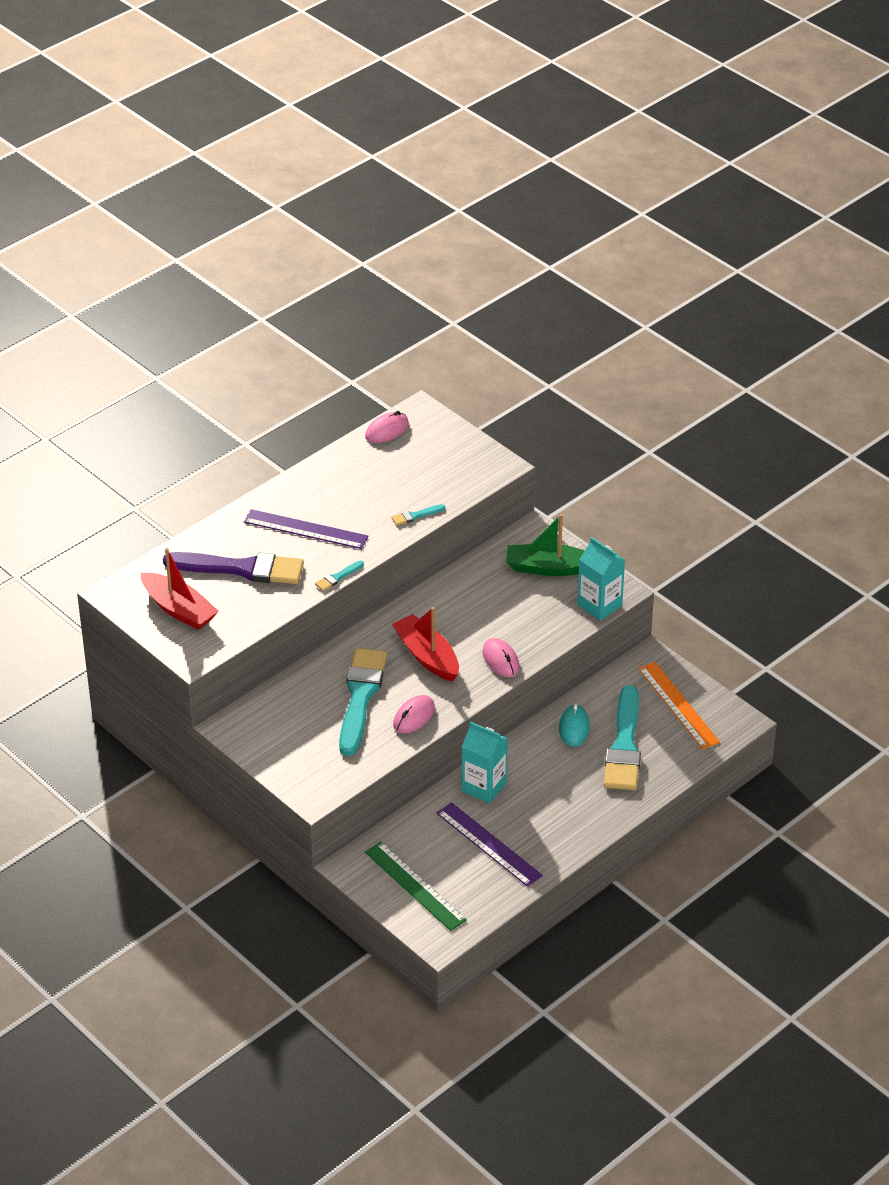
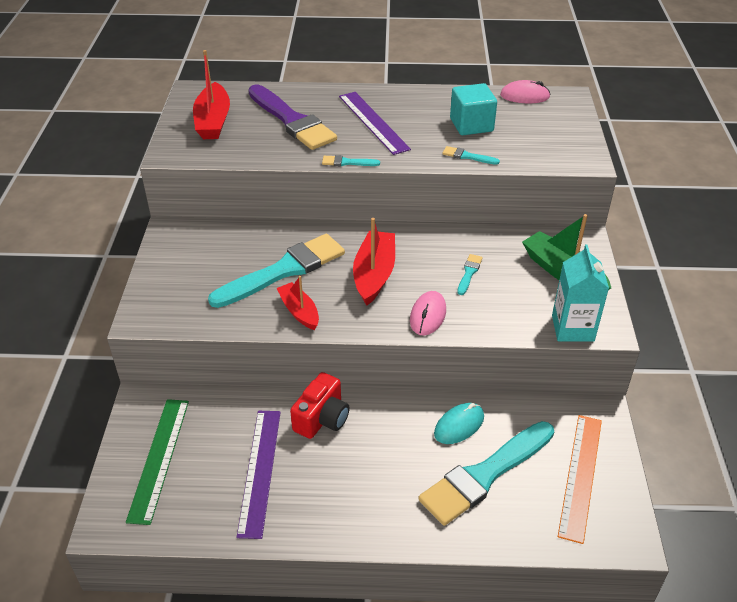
camera: 45 degrees right, 0 degrees up
(382, 484) = (471, 125): none -> turquoise cube
(414, 716) = (299, 311): pink mouse -> red boat
(484, 787) = (322, 418): turquoise carton -> red camera
(488, 611) = (469, 273): none -> turquoise brush

